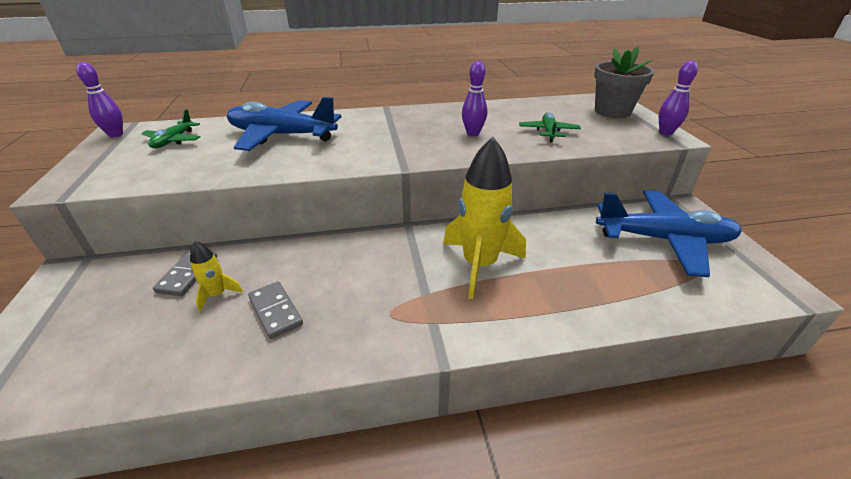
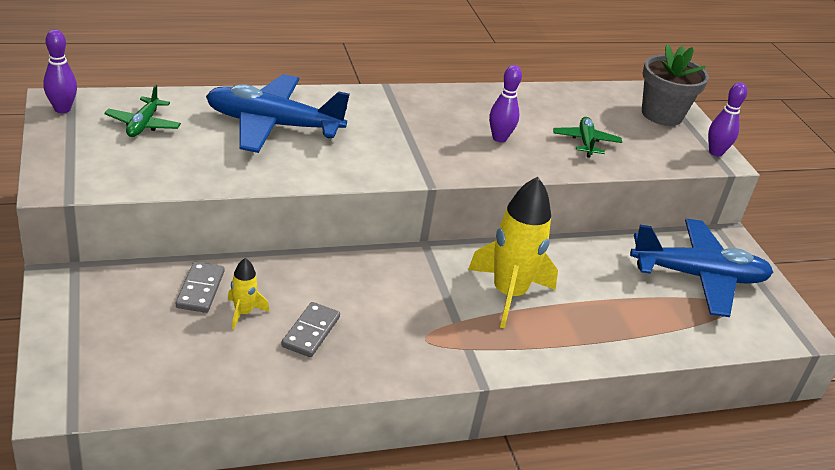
camera: 10 degrees left, 0 degrees up
(275, 311) = (310, 332): grey domino -> grey domino turned 60 degrees clockwise

